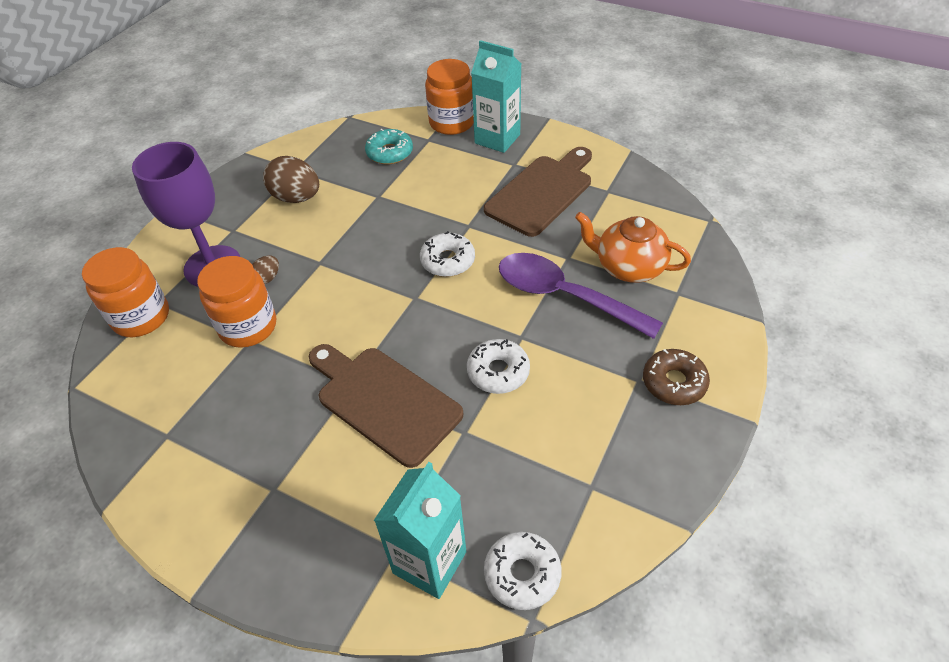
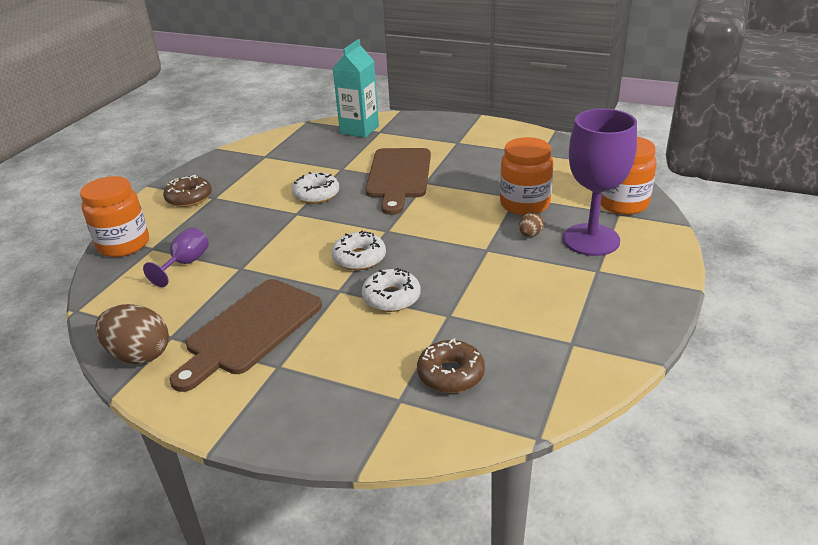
camera: 175 degrees right, 15 degrees down
(296, 198) = (547, 307): brown egg -> brown egg (139, 354)
(384, 401) = (398, 176): brown cutting board -> brown cutting board turned 60 degrees clockwise
(390, 153) = (450, 374): turquoise donut -> brown donut
(452, 123) = (366, 433): orange jar -> orange jar (124, 244)
(497, 139) = (296, 405): turquoise carton -> none
(522, 574) = (310, 130): white donut -> white donut (391, 297)
(564, 296) = (253, 239): purple spoon -> none
(628, 267) = (185, 264): orange teapot -> purple goblet

